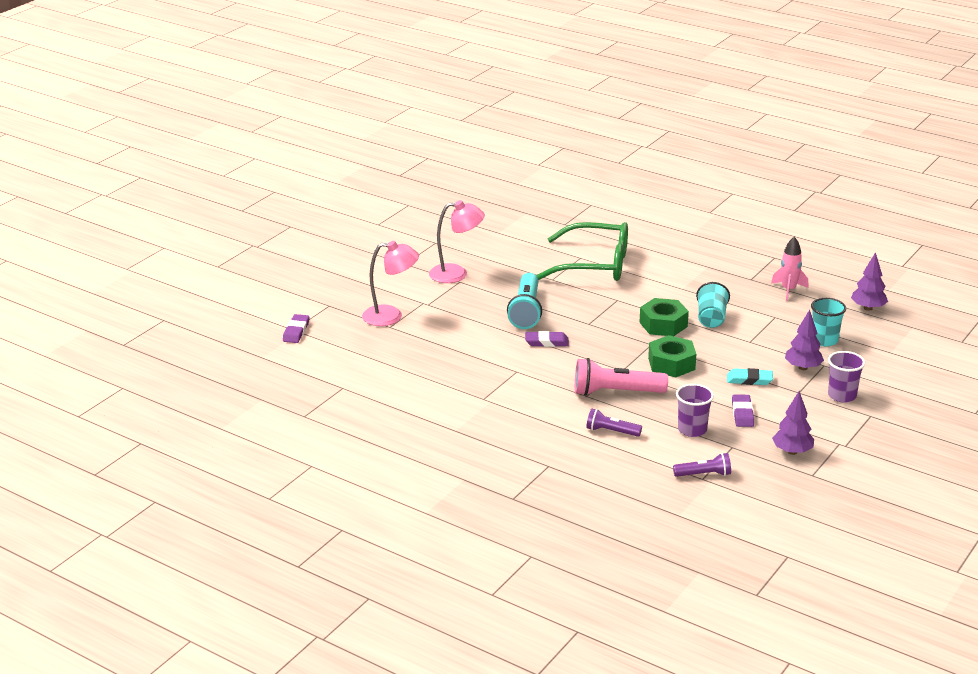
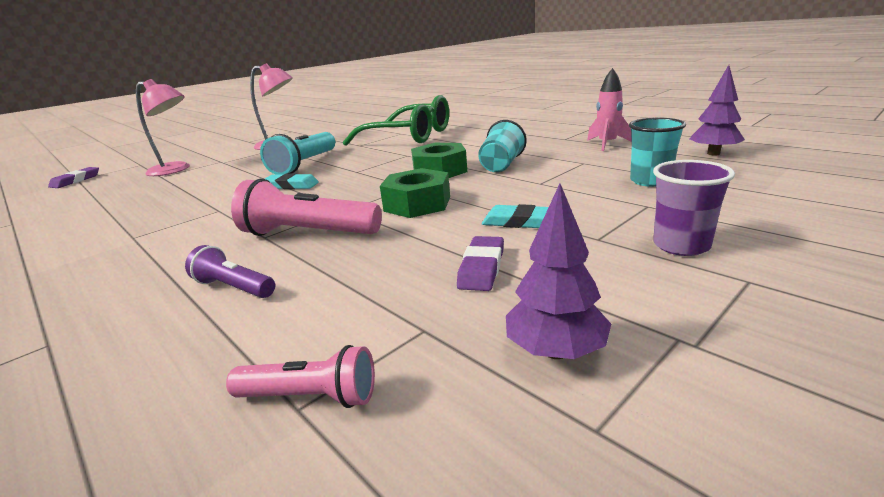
camera: 15 degrees right, 5 degrees down
(546, 342) = (291, 185): purple eraser -> turquoise eraser
(692, 430) = (371, 291): purple cup -> none
(704, 474) = (310, 397): purple flashlight -> pink flashlight
(803, 368) = (612, 208): purple tree -> none

